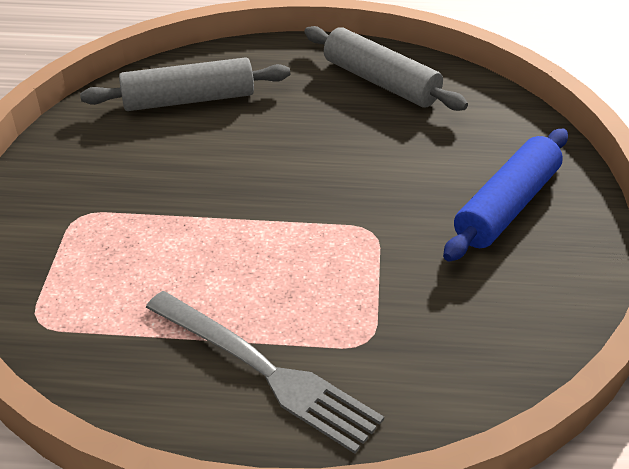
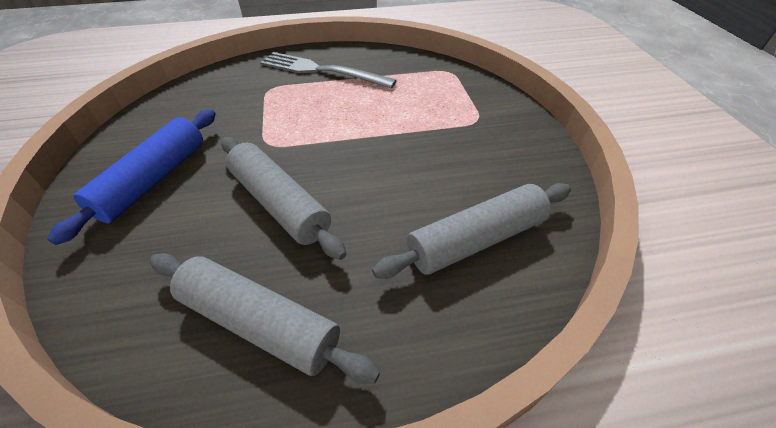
camera: 165 degrees right, 5 degrees up
(360, 157) = (280, 203): none -> grey rolling pin

